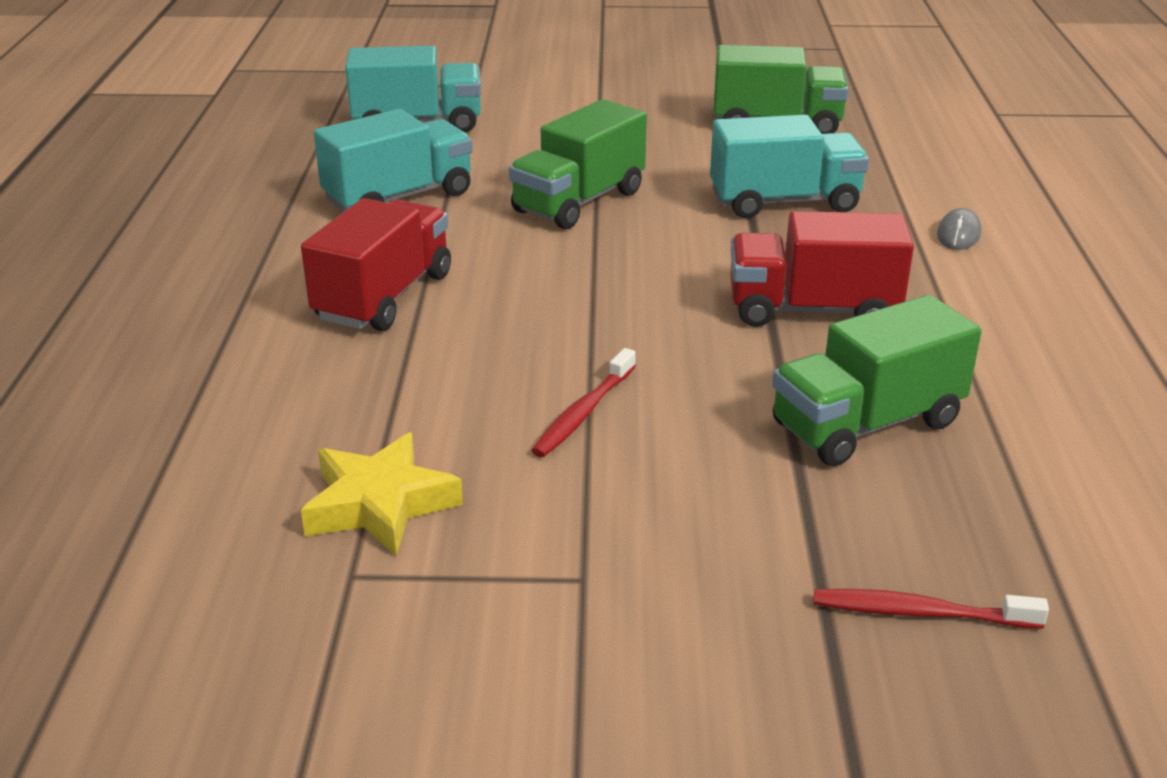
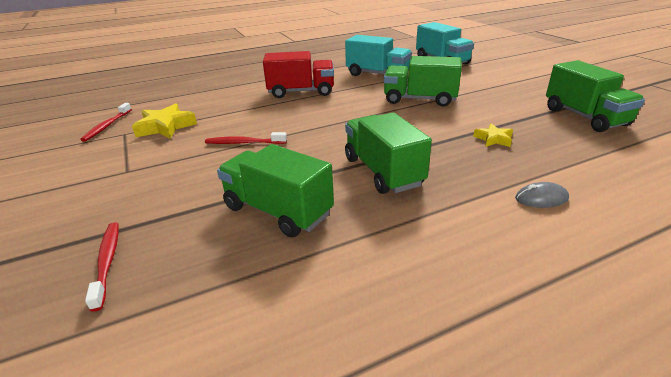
camera: 65 degrees right, 0 degrees up
(259, 603) = (107, 126): none -> red toothbrush
(784, 202) = (493, 139): turquoise truck -> yellow star
(812, 310) = (383, 171): red truck -> green truck

